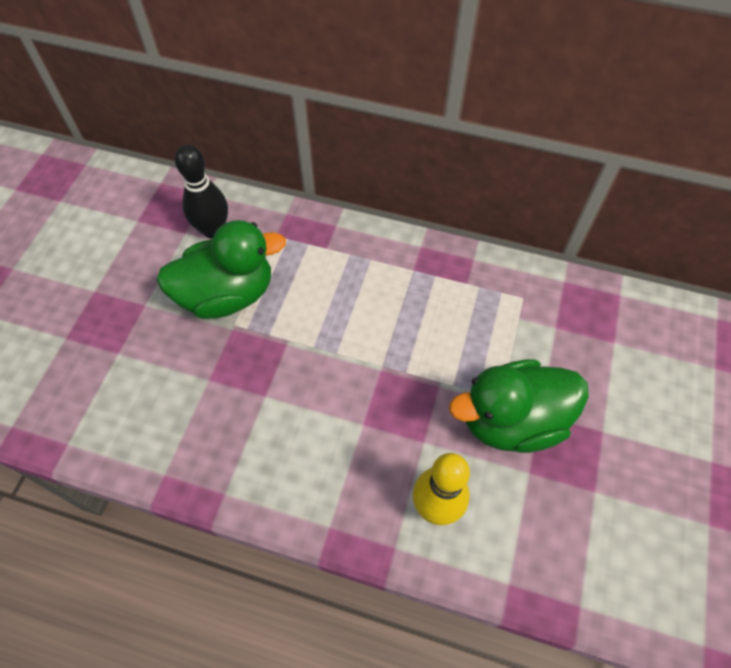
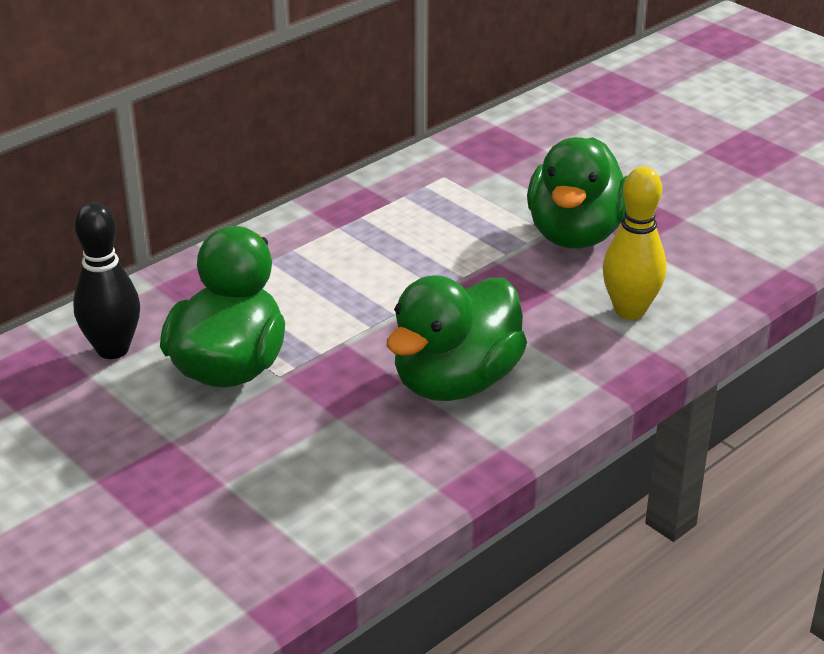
camera: 60 degrees left, 25 degrees down
(281, 429) = (456, 382): none -> green duck

